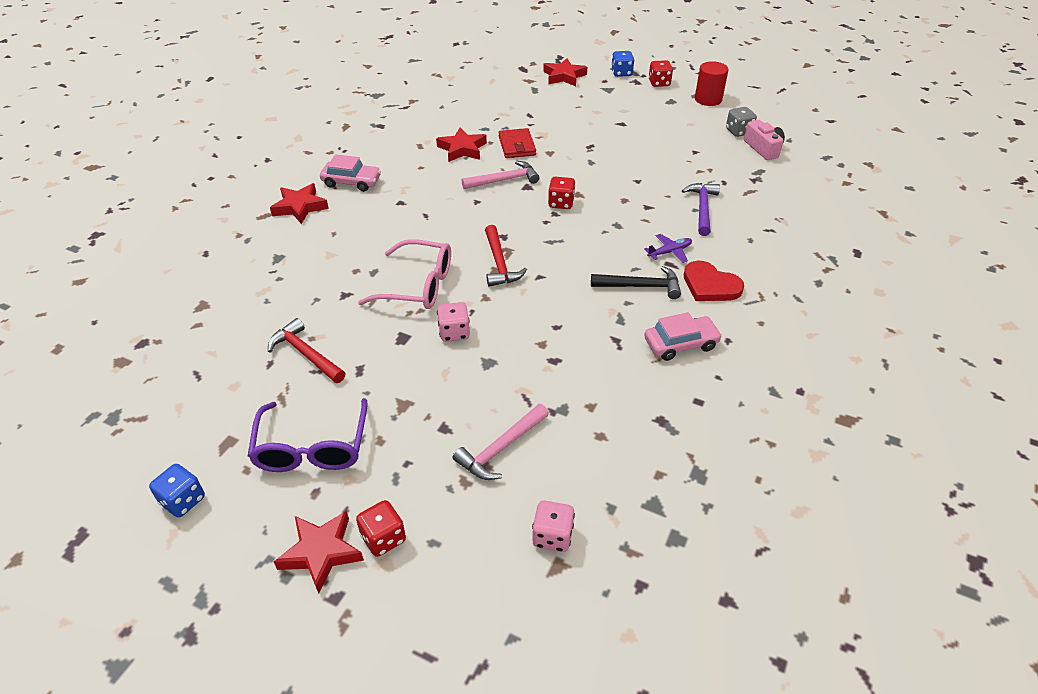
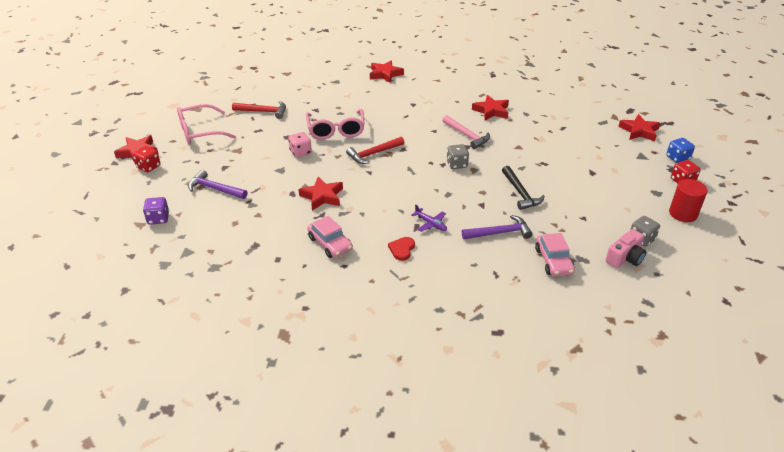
camera: 70 degrees right, 5 degrees down
(183, 501) = (160, 109): blue dice -> none
(306, 354) = (263, 111): red hammer -> red hammer turned 75 degrees clockwise
(312, 448) = (199, 132): purple glasses -> pink glasses
(351, 182) = (422, 83): pink car -> pink car (553, 261)
(501, 448) = (215, 189): pink hammer -> purple hammer
(517, 146) = (515, 131): red wallet -> none
(552, 536) = (158, 219): pink dice -> purple dice
(561, 203) = (457, 164): red dice -> grey dice
(575, 331) = (322, 196): none -> red star
(641, 286) = (382, 216): black hammer -> black hammer (520, 193)
(710, 285) = (402, 249): red heart -> red heart, size x0.64

